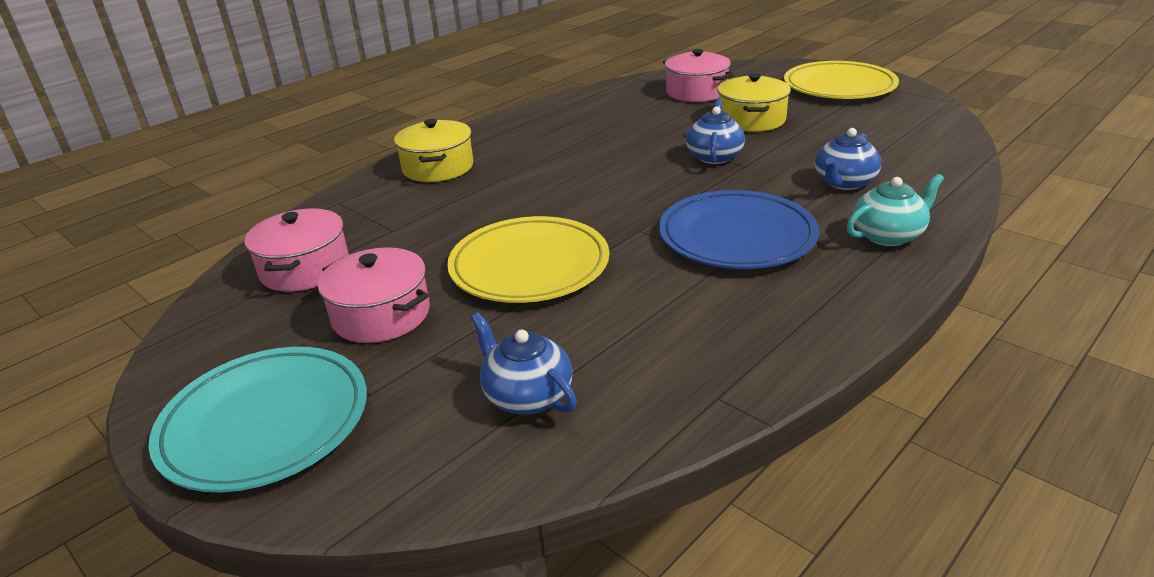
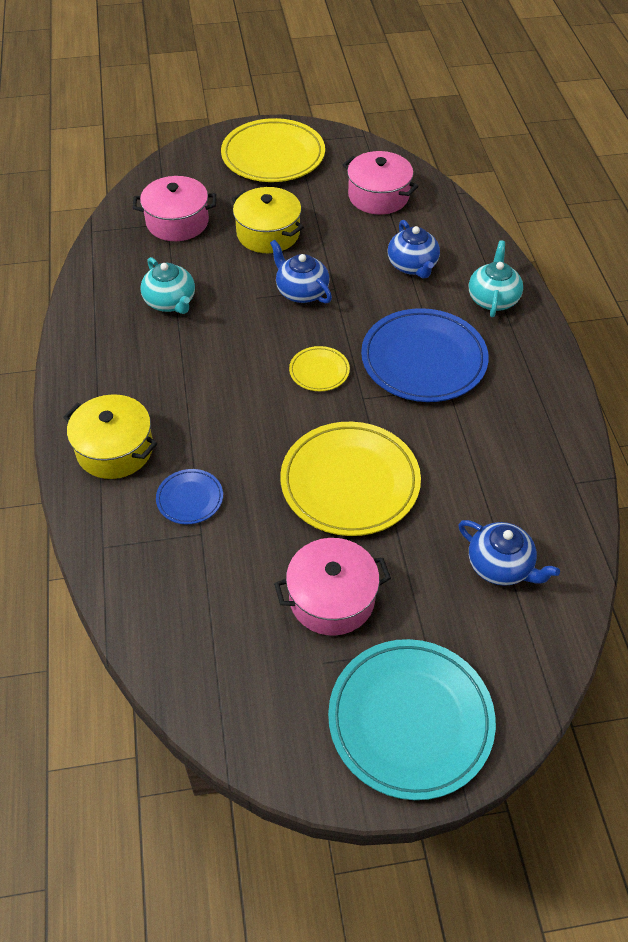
camera: 55 degrees left, 20 degrees up
(305, 269) = (206, 618): pink pot -> pink pot (378, 196)
(423, 211) = (190, 499): none -> blue plate
(527, 396) = (500, 566): blue teapot -> blue teapot turned 135 degrees counterclockwise
(612, 123) = (170, 302): none -> turquoise teapot
(638, 200) = (319, 371): none -> yellow plate

